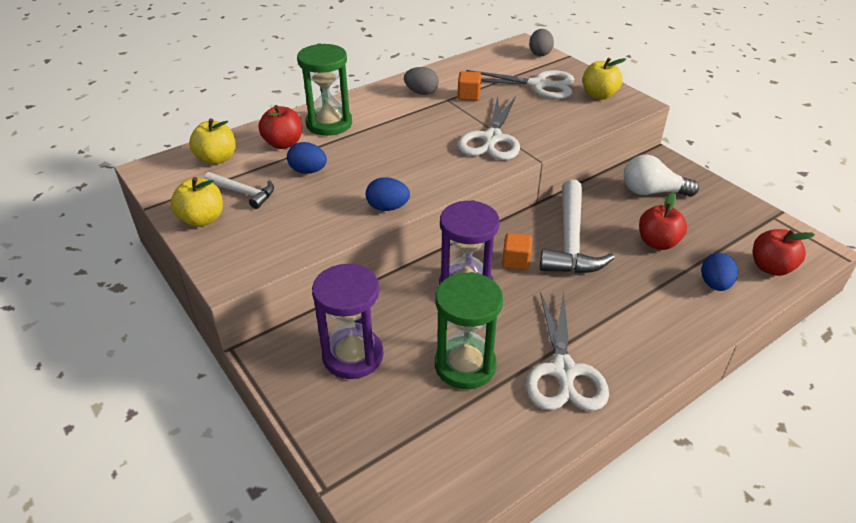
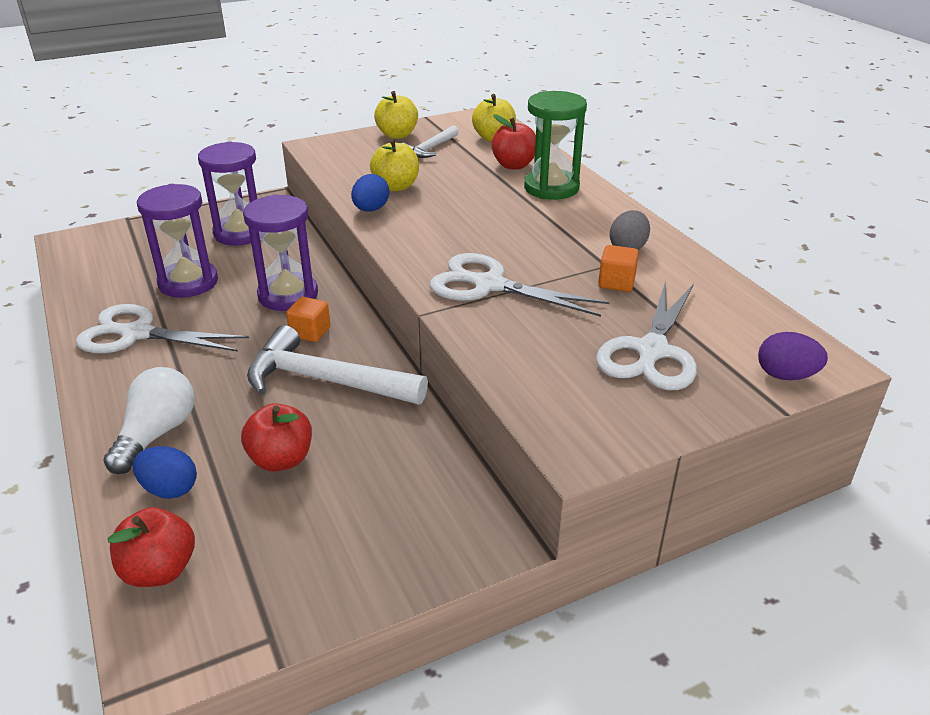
camera: 100 degrees right, 5 degrees down
(308, 171) = (455, 175): blue egg -> none
(465, 365) = (188, 282): green hourglass -> purple hourglass
(540, 53) = (785, 375): grey egg -> purple egg
(599, 95) = (610, 411): yellow apple -> yellow apple (396, 186)
(652, 192) = (402, 492): white light bulb -> white light bulb (157, 434)

